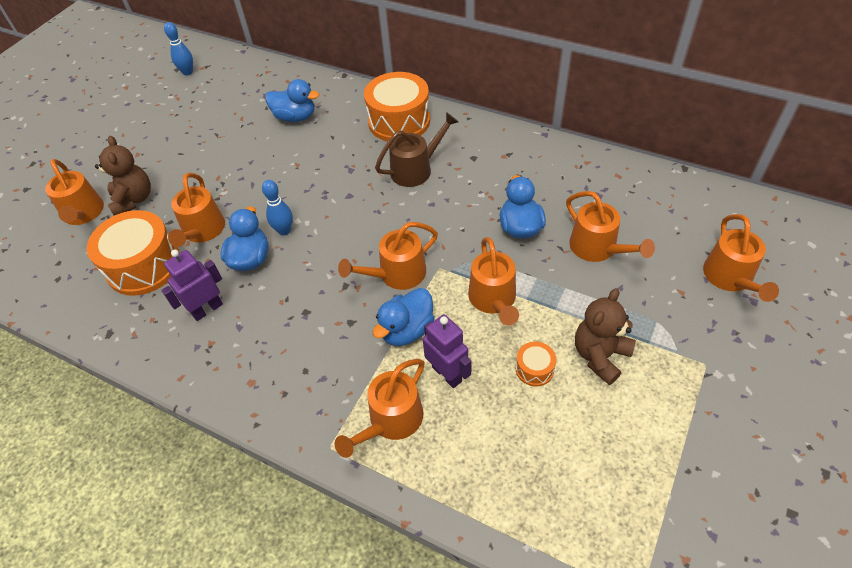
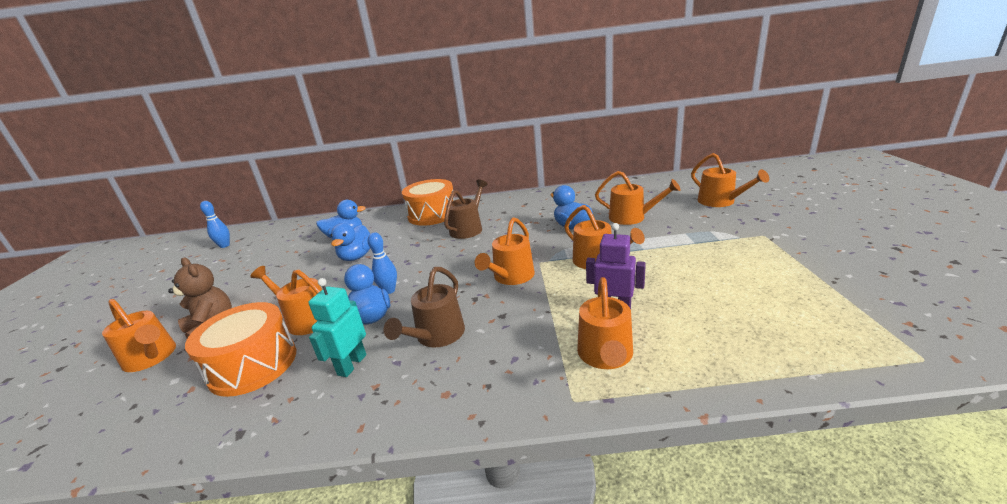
camera: 30 degrees left, 25 degrees down
(202, 231) = (306, 319): orange watering can -> orange watering can turned 150 degrees clockwise
(207, 309) = (351, 365): purple robot -> turquoise robot
(285, 315) = (437, 336): none -> brown watering can
(407, 330) = (553, 300): blue duck -> blue duck (357, 256)
(534, 369) = (671, 280): orange drum -> none
(600, 356) = (701, 257): brown teddy bear -> none

